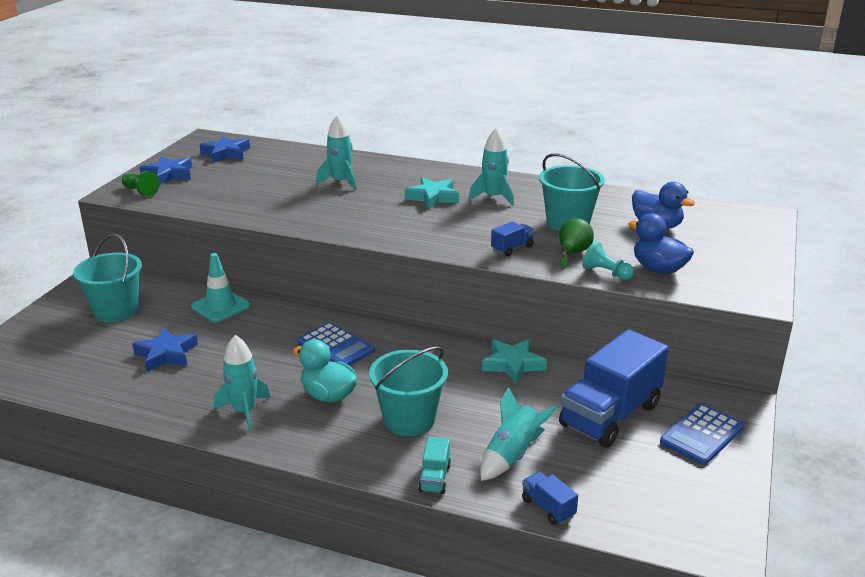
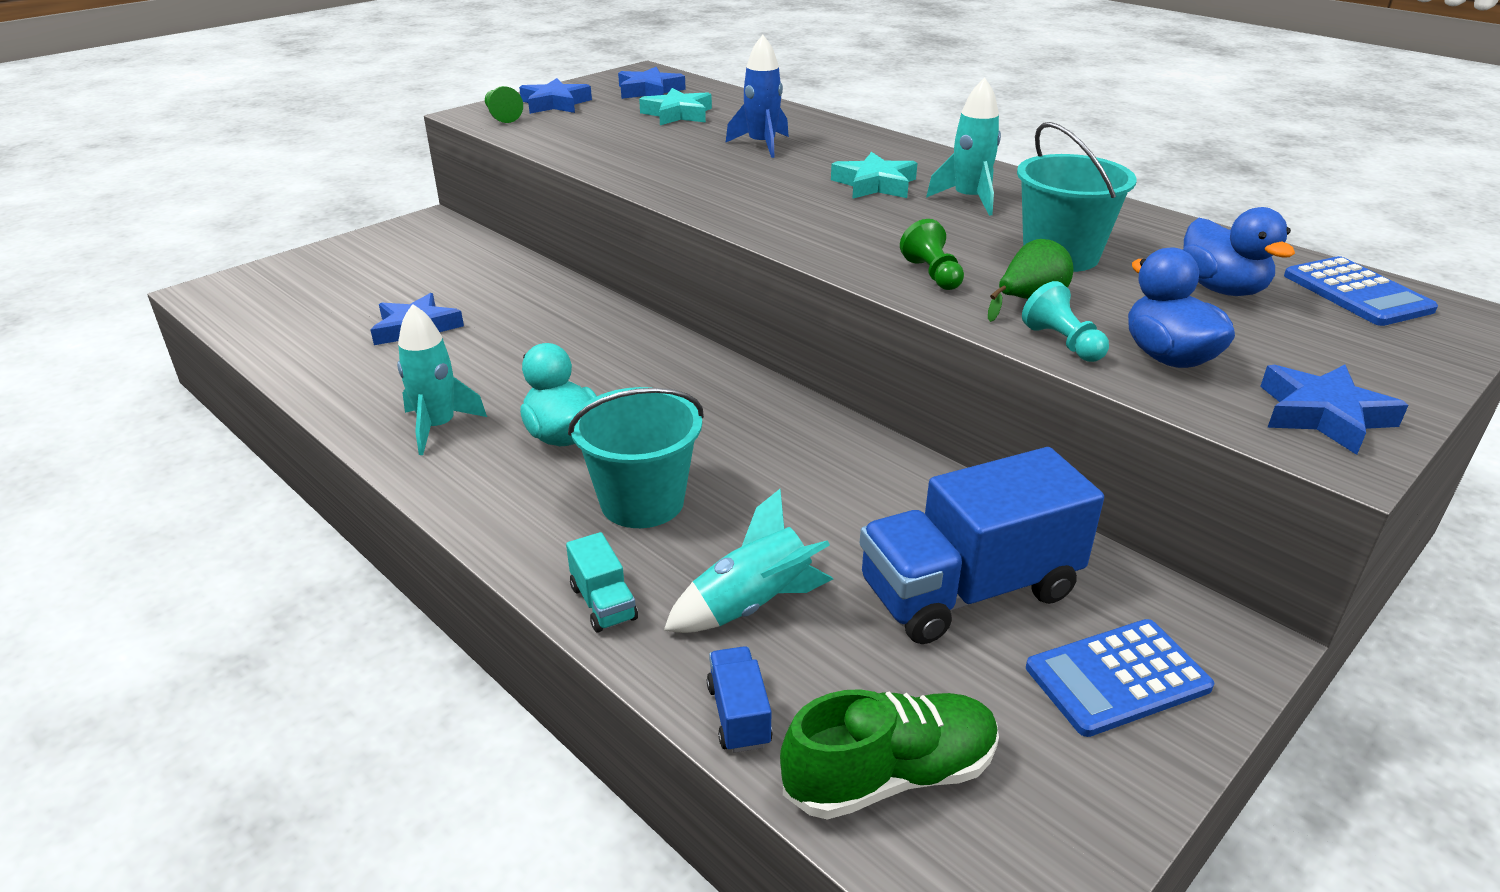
camera: 25 degrees right, 5 degrees up
(116, 311) = (411, 264): turquoise bucket -> none
(220, 306) = (534, 286): turquoise traffic cone -> none
(335, 346) = (631, 371): blue calculator -> blue calculator (1356, 293)
(340, 182) = (762, 145): turquoise rocket -> blue rocket
(435, 478) = (603, 603): turquoise truck -> turquoise truck turned 60 degrees counterclockwise
(512, 248) = (932, 274): blue truck -> green pawn
(513, 364) = (867, 462): turquoise star -> turquoise star (678, 114)
(636, 510) = (890, 775): none -> green shoe
(741, 282) = (1323, 415): none -> blue star

